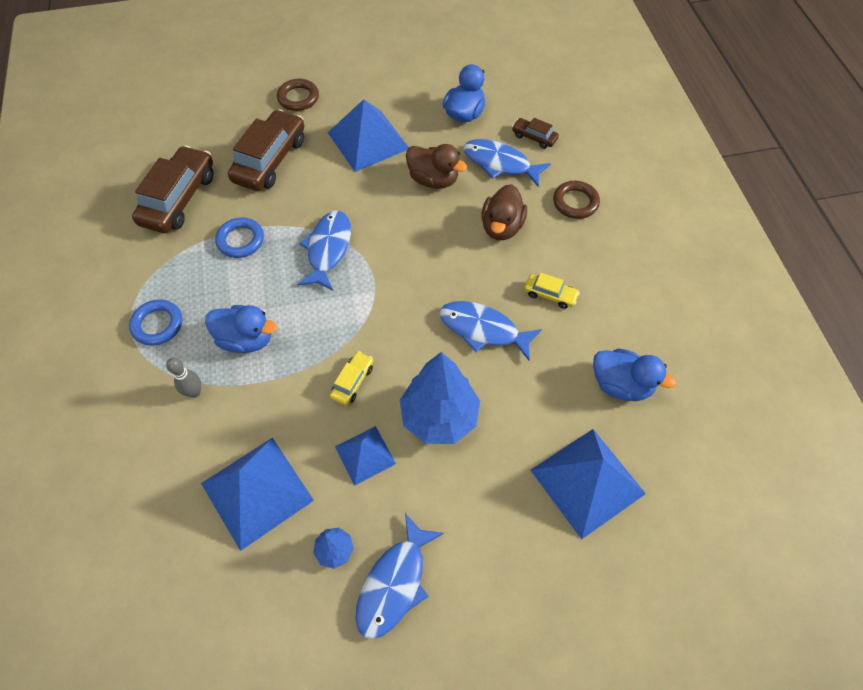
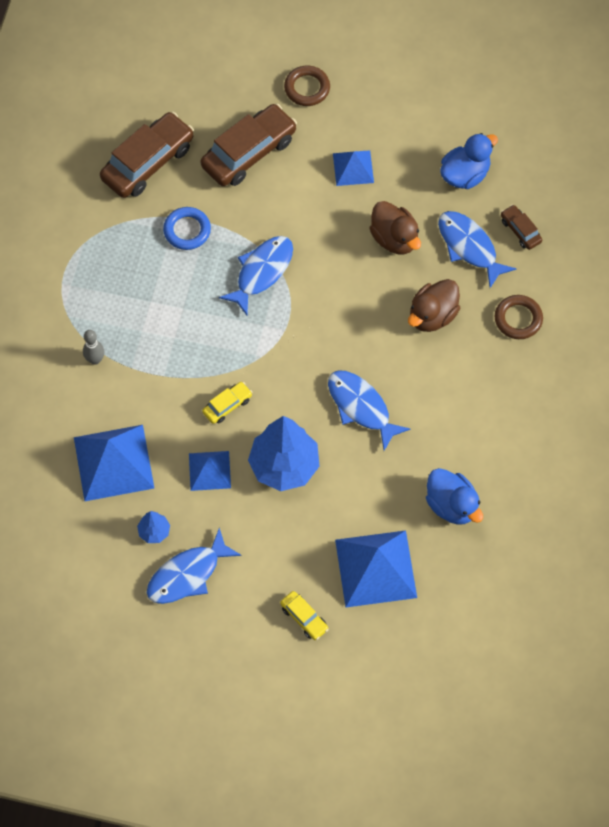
camera: 25 degrees right, 5 degrees up
(157, 325) = (86, 285): blue ring -> none
(246, 339) = (155, 330): blue duck -> none
(368, 140) = (353, 168): blue pyramid -> blue pyramid, size x0.57
(550, 295) = (438, 400): yellow car -> yellow car (304, 618)

